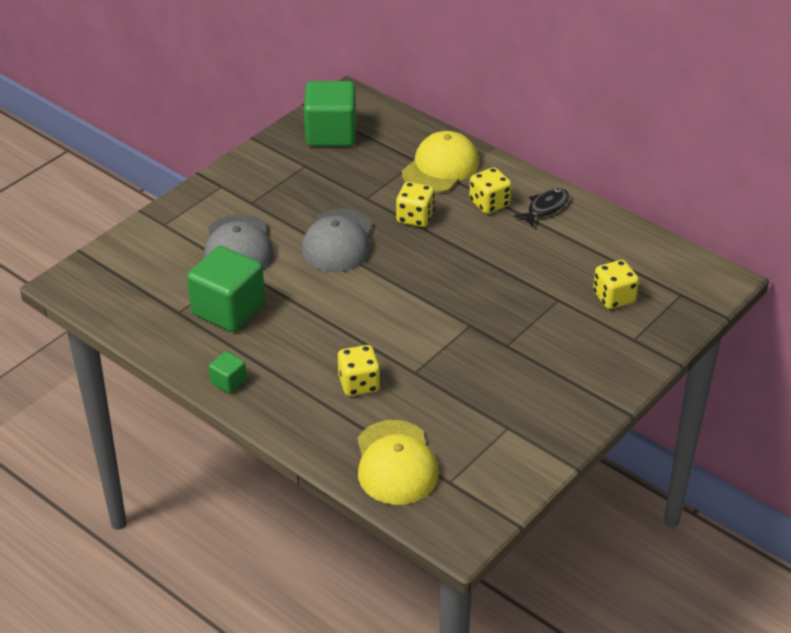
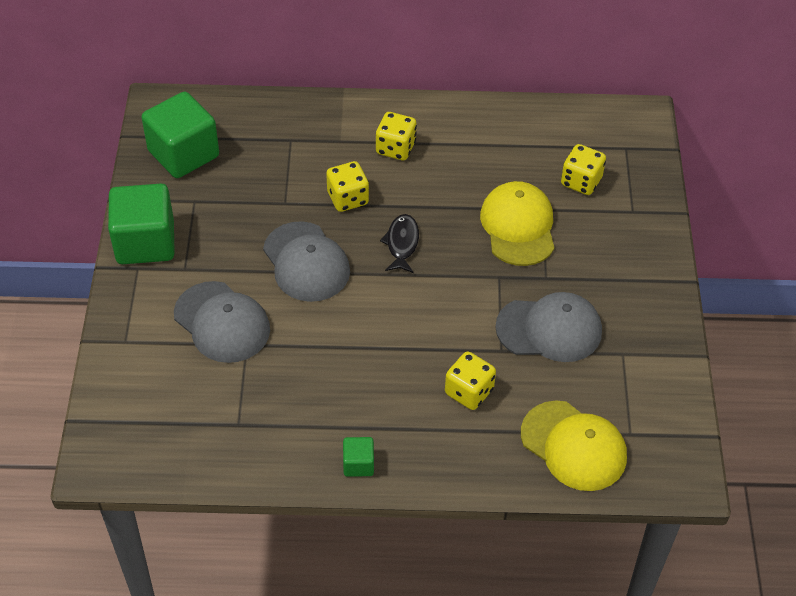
camera: 40 degrees left, 10 degrees up
(228, 309) = (281, 392): green cube -> green cube (145, 242)
(440, 167) = (318, 135): yellow cap -> yellow cap (518, 226)
(468, 379) = (549, 329): none -> grey cap
(545, 208) = (445, 126): black fish -> black fish (402, 243)

